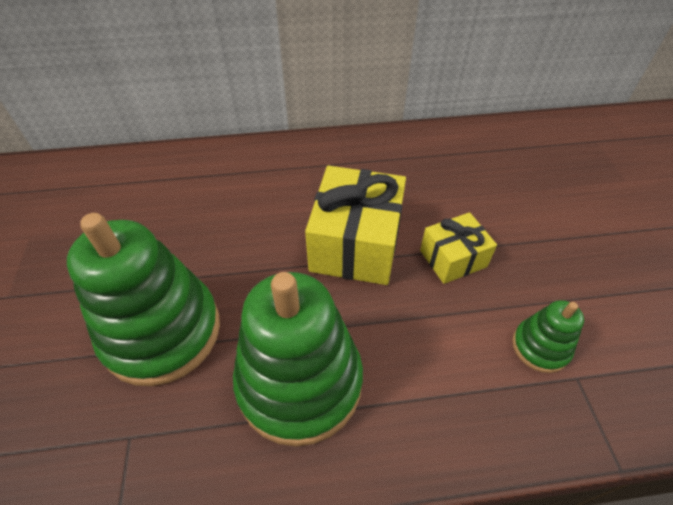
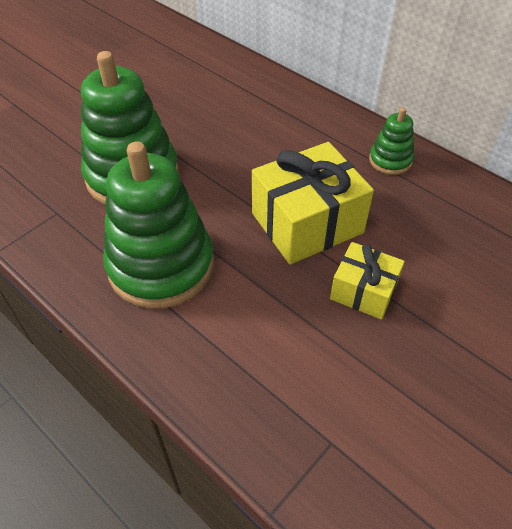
camera: 50 degrees right, 0 degrees up
(540, 347) = (336, 399): green stacking toy -> green stacking toy (390, 160)

